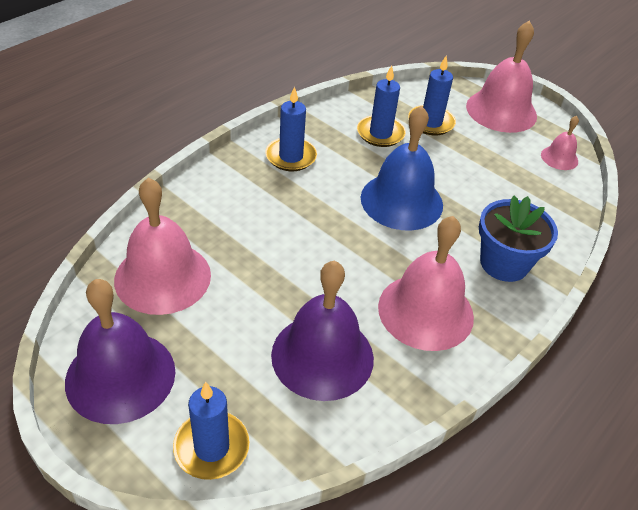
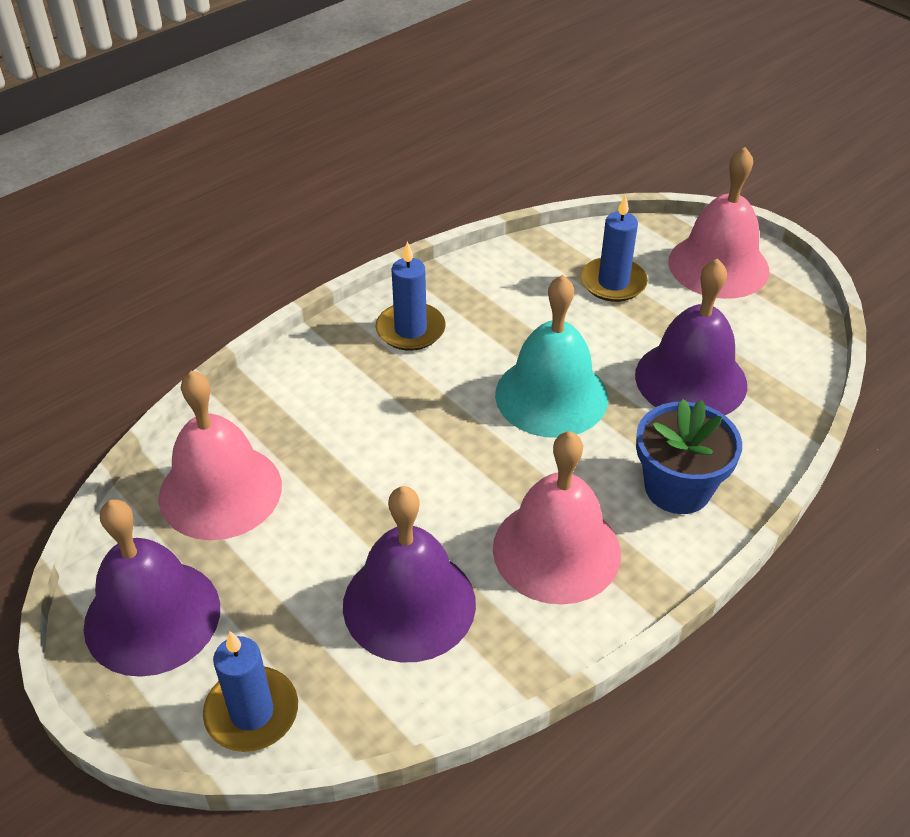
camera: 10 degrees right, 0 degrees up
(380, 133) = (539, 298): blue candle -> none
(401, 201) = (551, 396): blue bell -> turquoise bell
(498, 187) = (690, 379): none -> purple bell
(559, 158) = (789, 337): pink bell -> none

